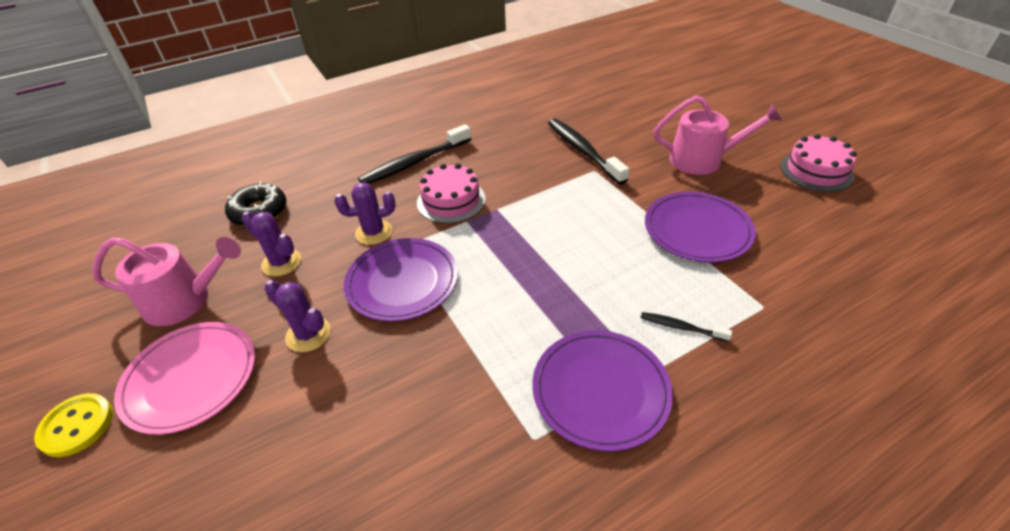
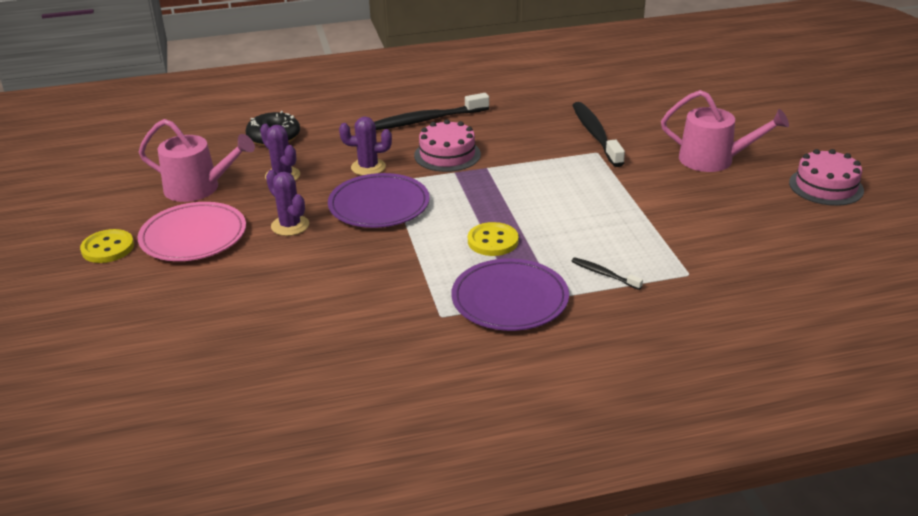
camera: 15 degrees right, 10 degrees down
(544, 306) = (493, 241): none -> yellow button
(697, 230) = (667, 212): purple plate -> none

